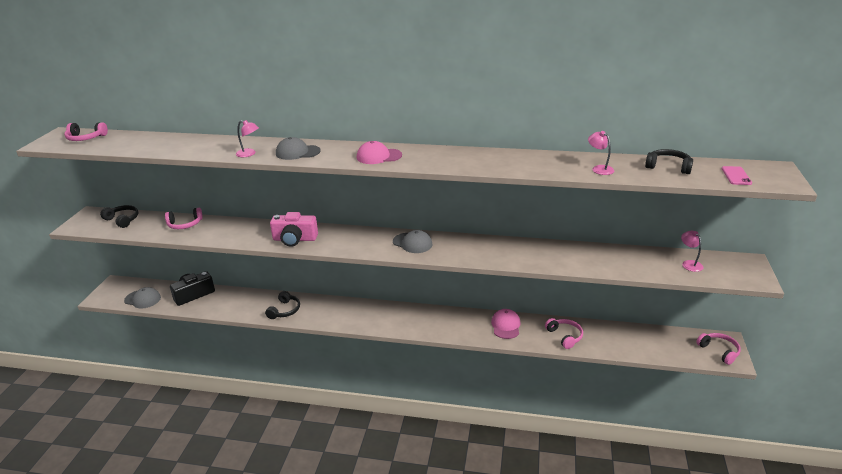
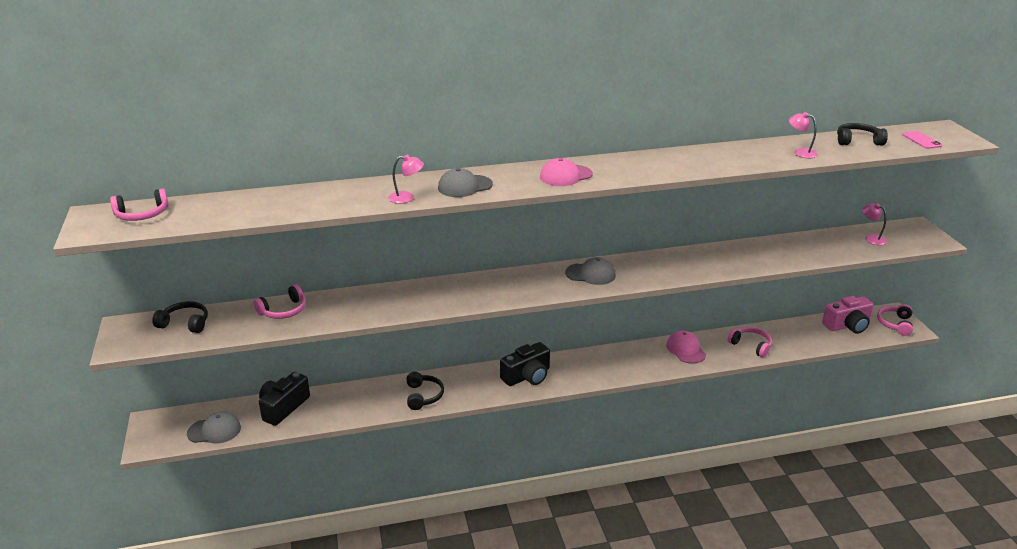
camera: 25 degrees left, 0 degrees up
(295, 239) = (449, 298): pink camera -> pink camera (847, 325)
(367, 315) = (527, 376): none -> black camera
(719, 351) = (895, 324): pink headphones -> pink headphones turned 105 degrees counterclockwise

